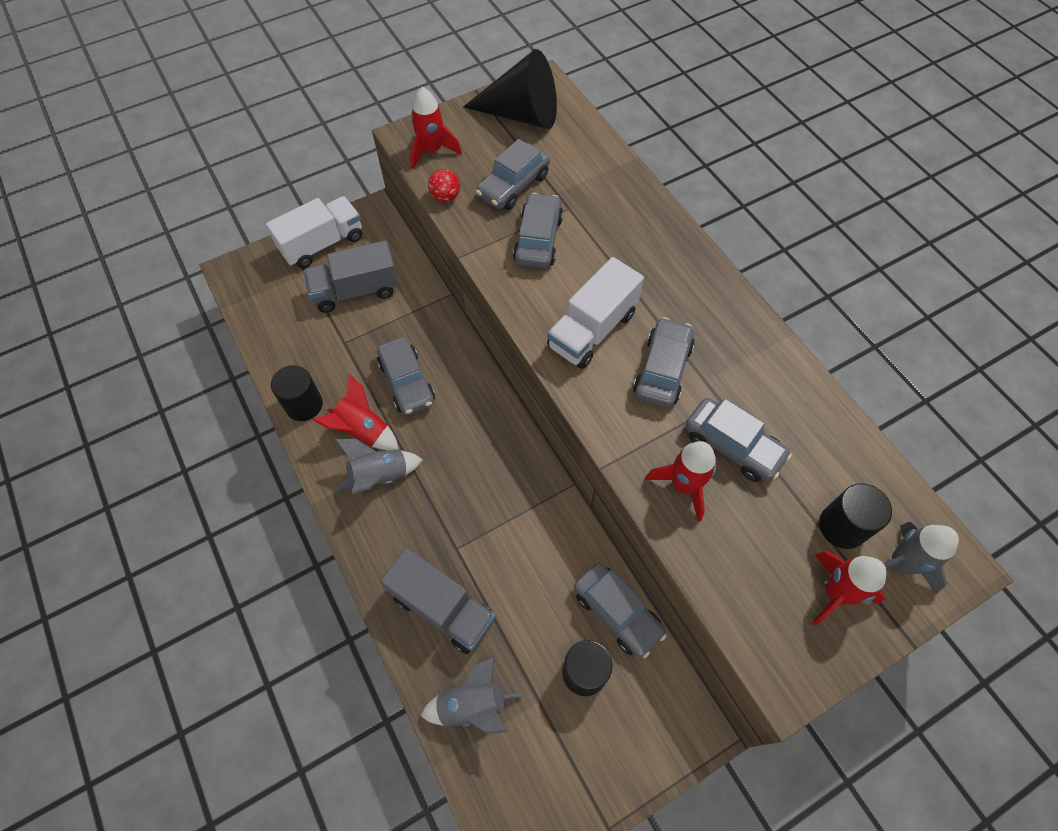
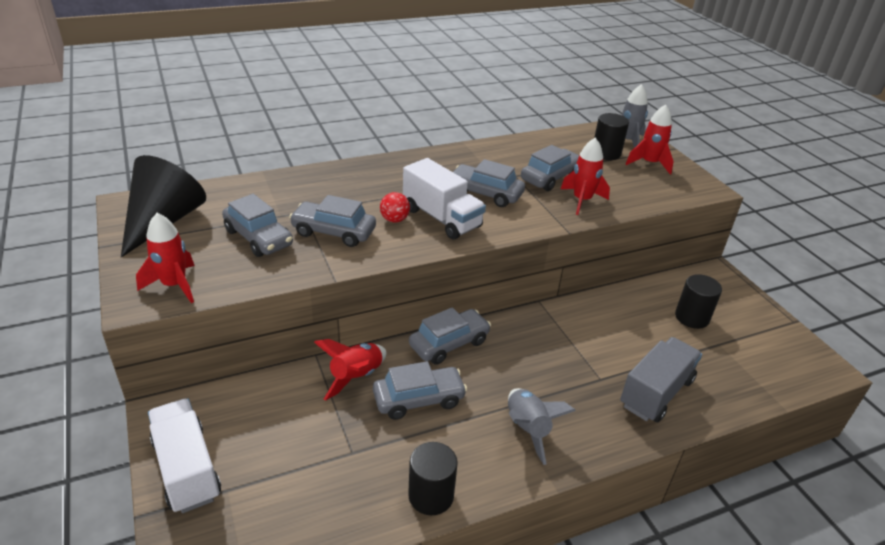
camera: 85 degrees left, 25 degrees down
(356, 291) = (279, 437): grey truck -> none
(363, 430) = (472, 440): red rocket -> red rocket (356, 377)
(445, 197) = (250, 282): red ball -> red ball (394, 220)
(472, 705) = (732, 381): grey rocket -> none
(617, 612) = (644, 294): grey car -> grey car (449, 343)

